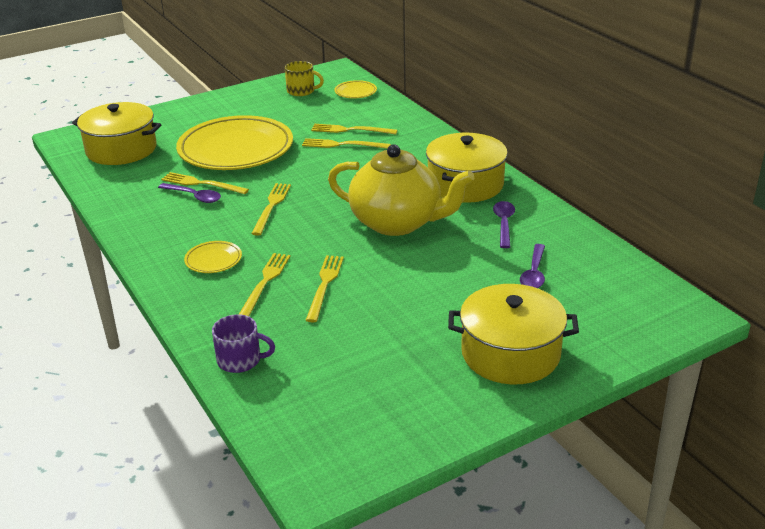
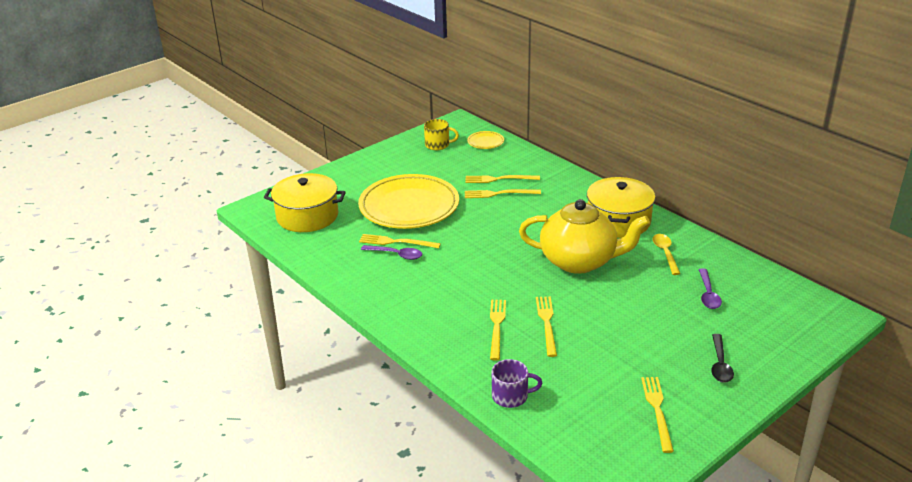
camera: 10 degrees left, 0 degrees up
(213, 260) = (443, 311): yellow plate -> none
(271, 207) = (467, 257): yellow fork -> yellow fork (657, 410)
(504, 224) = (665, 253): purple spoon -> yellow spoon
(510, 353) = (720, 364): yellow pot -> black spoon

